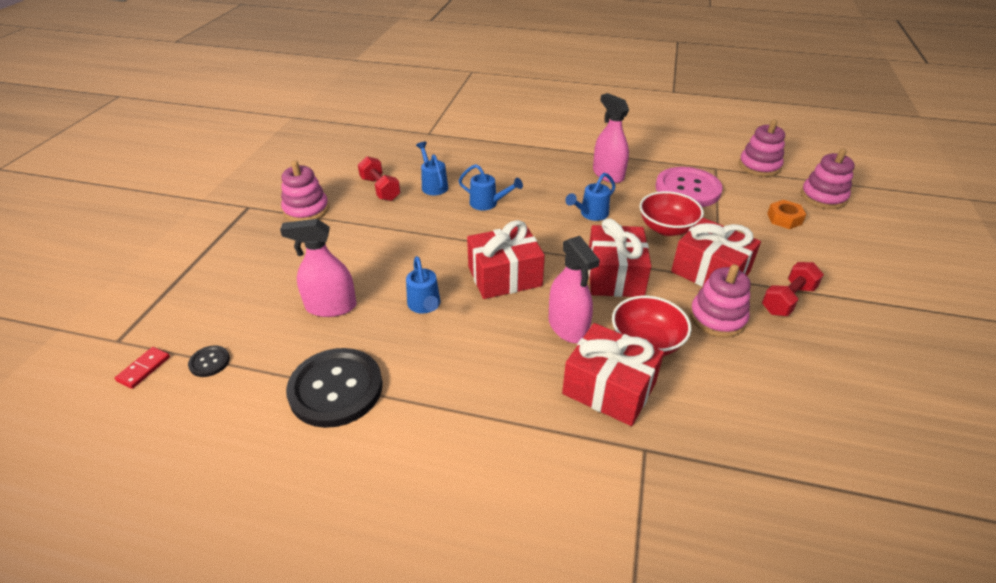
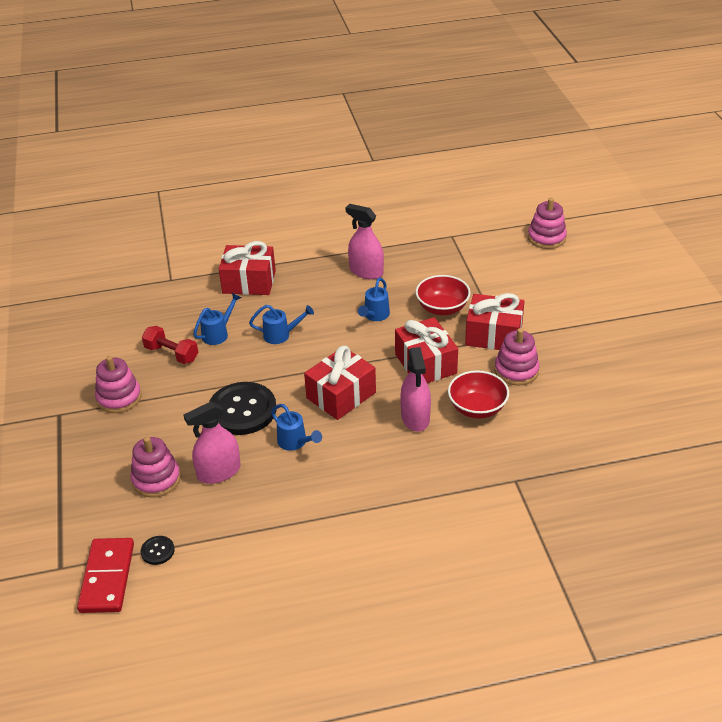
camera: 25 degrees left, 0 degrees up
(144, 369) = (107, 577): red domino -> red domino, size x2.04
(336, 389) = (276, 529): black button -> black button (242, 410)
(433, 185) = (218, 333): blue watering can -> blue watering can turned 90 degrees clockwise
(568, 327) = (415, 417): pink spray bottle -> pink spray bottle turned 45 degrees clockwise
(609, 388) = (470, 450): red gift -> red gift (249, 282)
(687, 189) = (439, 265): pink button -> none
(759, 166) = (485, 223): pink stacking toy -> pink stacking toy (156, 479)
(784, 219) = (526, 268): orange nut -> none
(787, 300) = (557, 338): red dumbbell -> none

